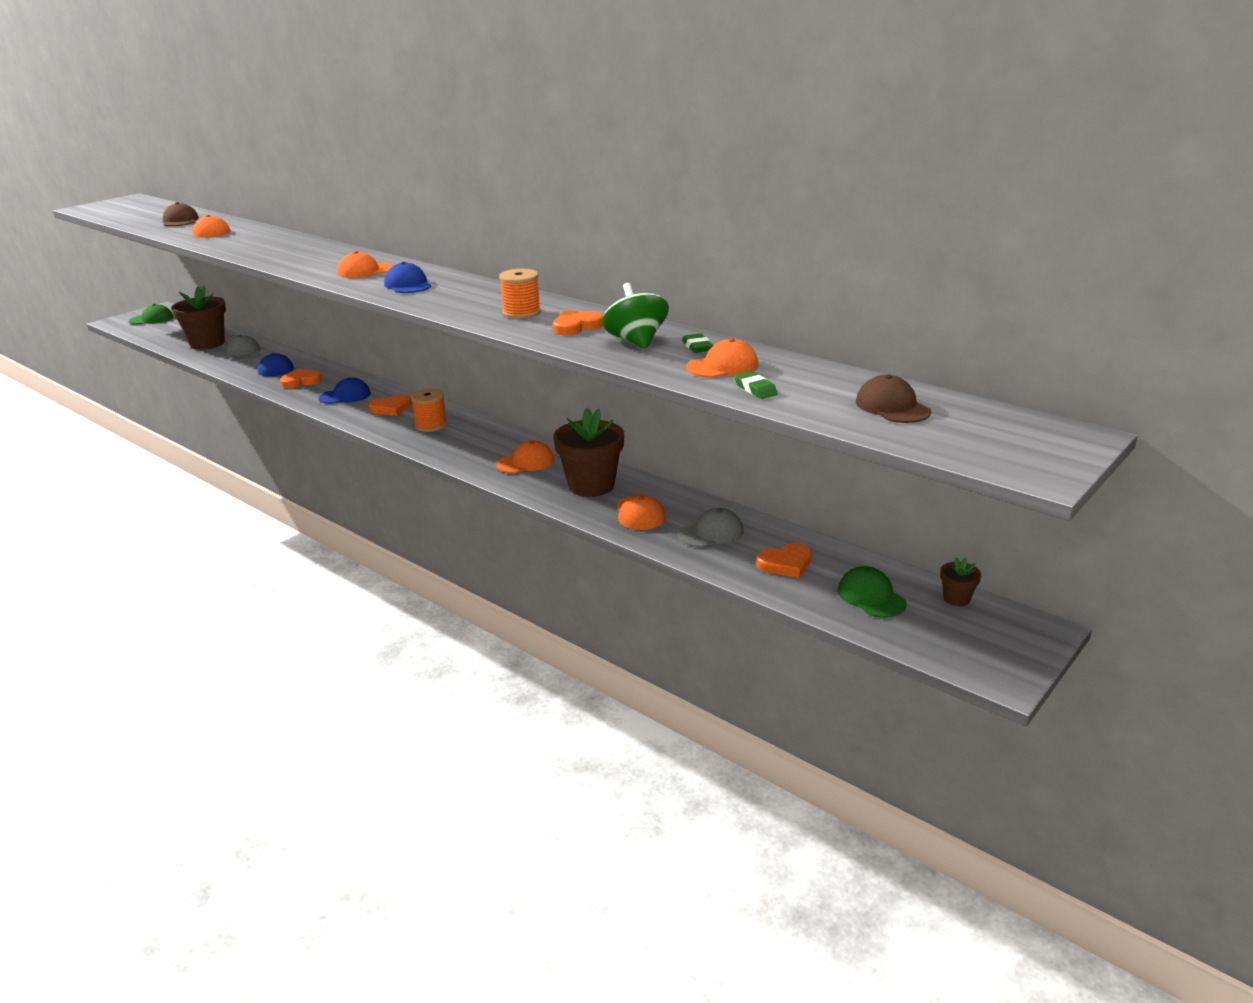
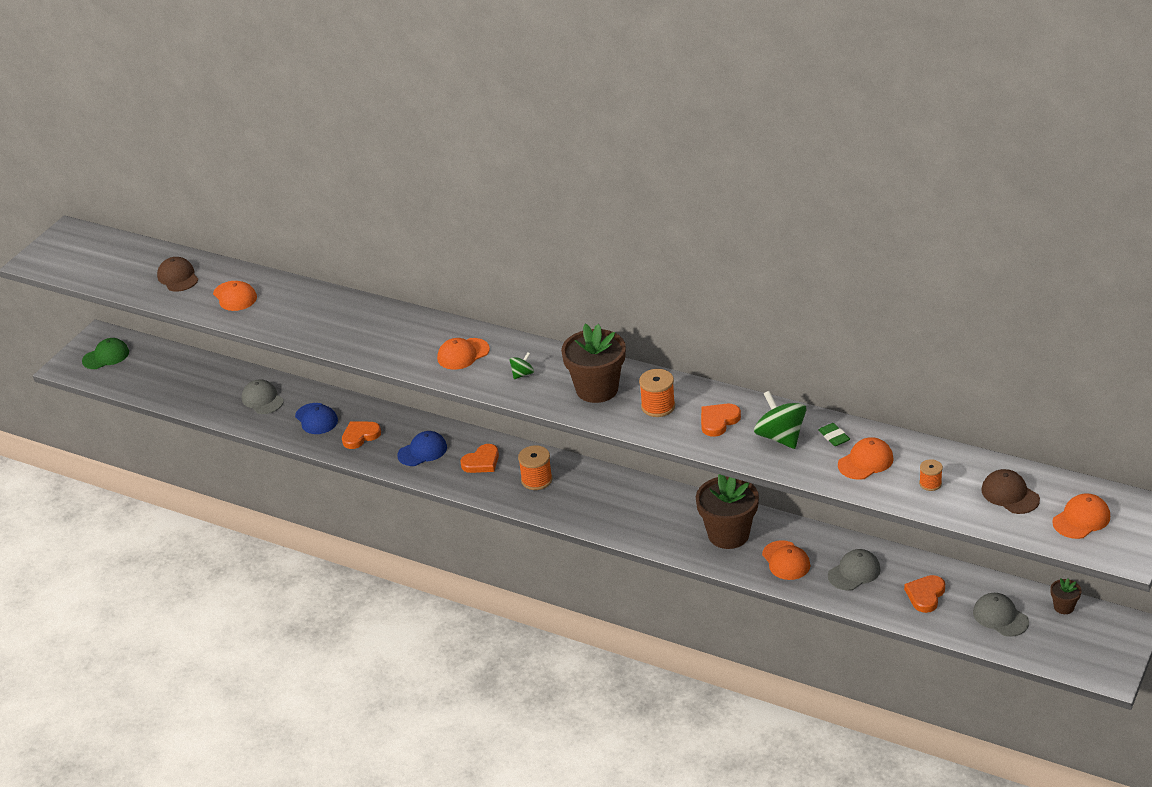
camera: 10 degrees left, 10 degrees up
(207, 343) = (208, 390): brown flower pot -> brown flower pot (597, 389)
(408, 285) = (522, 374): blue cap -> green spinning top
(526, 462) = (655, 515): orange cap -> orange cap (1081, 519)
(755, 389) = (902, 488): green eraser -> none
(785, 564) = (925, 595): orange heart -> orange heart turned 150 degrees clockwise
(792, 389) = (930, 483): none -> orange spool
(871, 597) = (1000, 617): green cap -> grey cap

